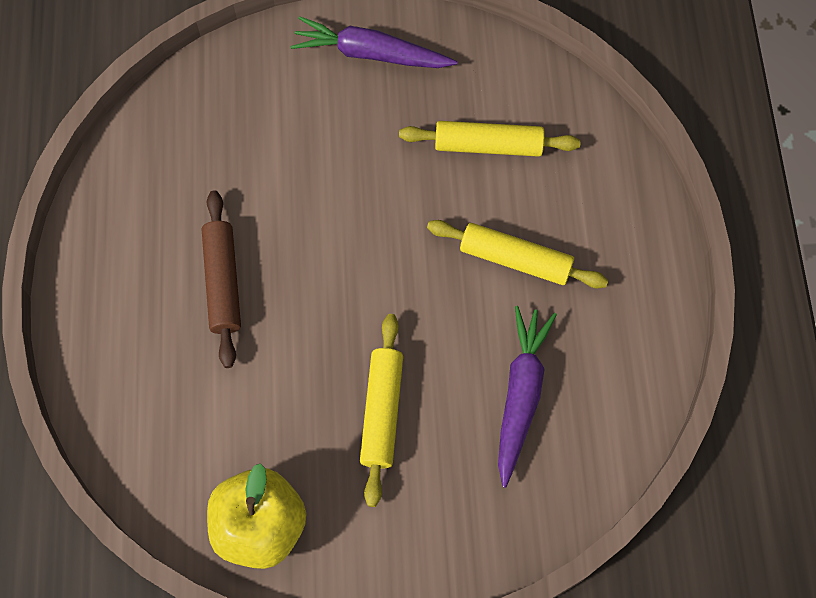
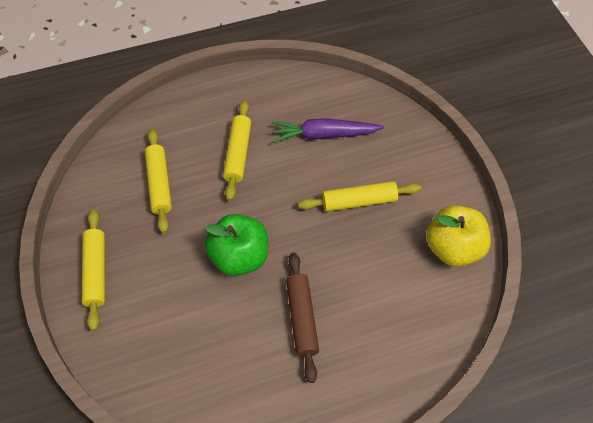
camera: 105 degrees left, 10 degrees down
(223, 282) = (302, 319): brown rolling pin -> brown rolling pin turned 75 degrees counterclockwise
(339, 225) = (239, 257): none -> green apple
(371, 54) = (96, 272): purple carrot -> yellow rolling pin

